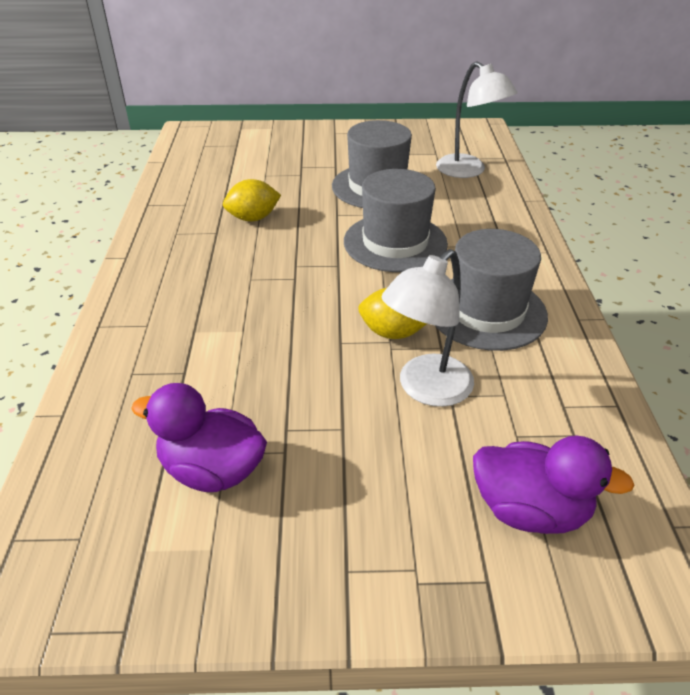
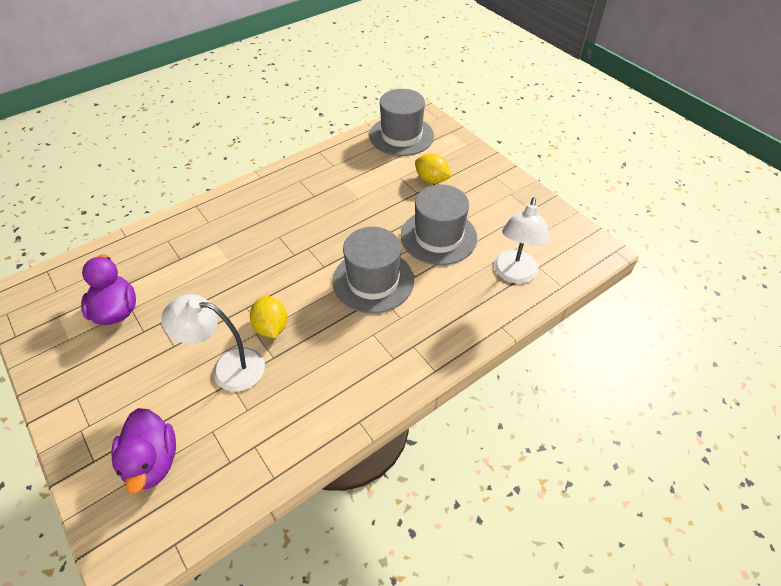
camera: 55 degrees right, 10 degrees up
(253, 218) = (343, 201): yellow lemon -> yellow lemon (432, 180)
(486, 311) = (328, 365): grey hat -> grey hat (401, 136)

